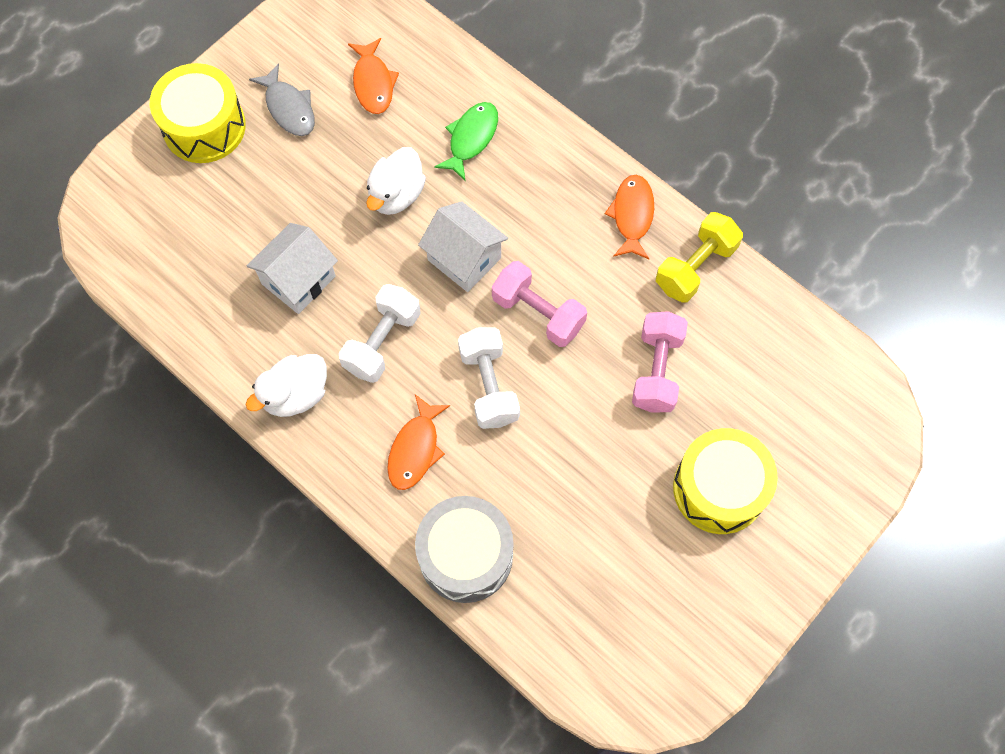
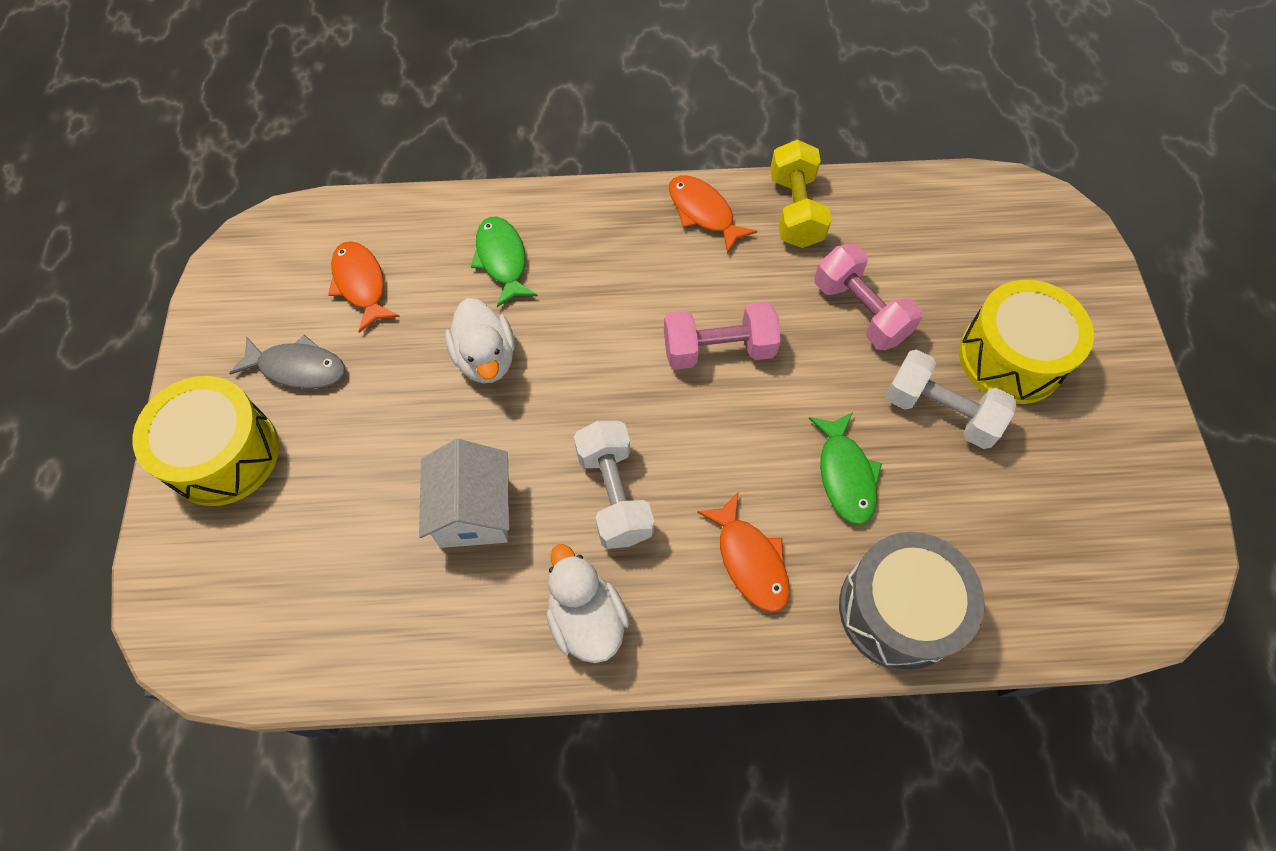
camera: 45 degrees left, 5 degrees down
(295, 394) = (586, 619): white duck -> white duck turned 150 degrees clockwise
(373, 83) = (361, 284): orange fish -> orange fish turned 150 degrees counterclockwise
(464, 259) = (606, 360): white house -> none
(489, 386) = (748, 445): white dumbbell -> white dumbbell (940, 411)
(525, 456) = (845, 475): none -> green fish

